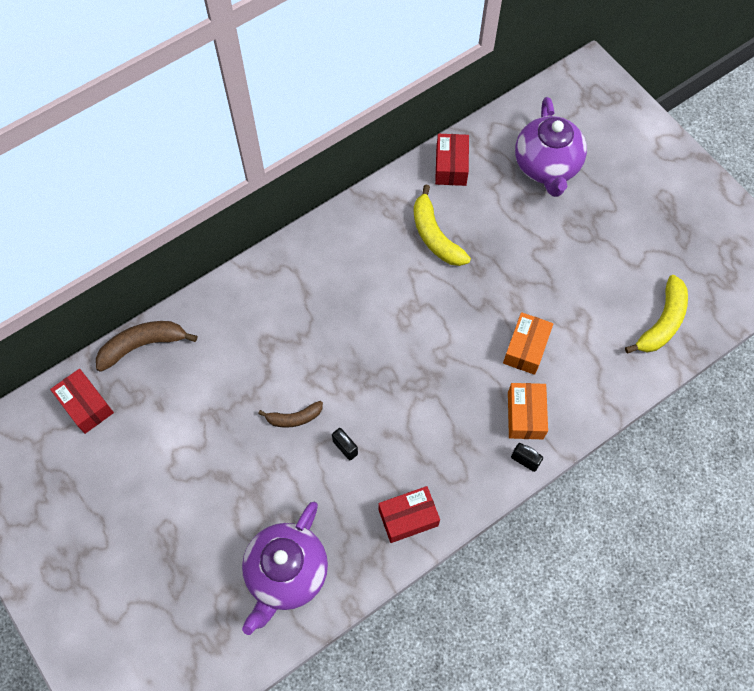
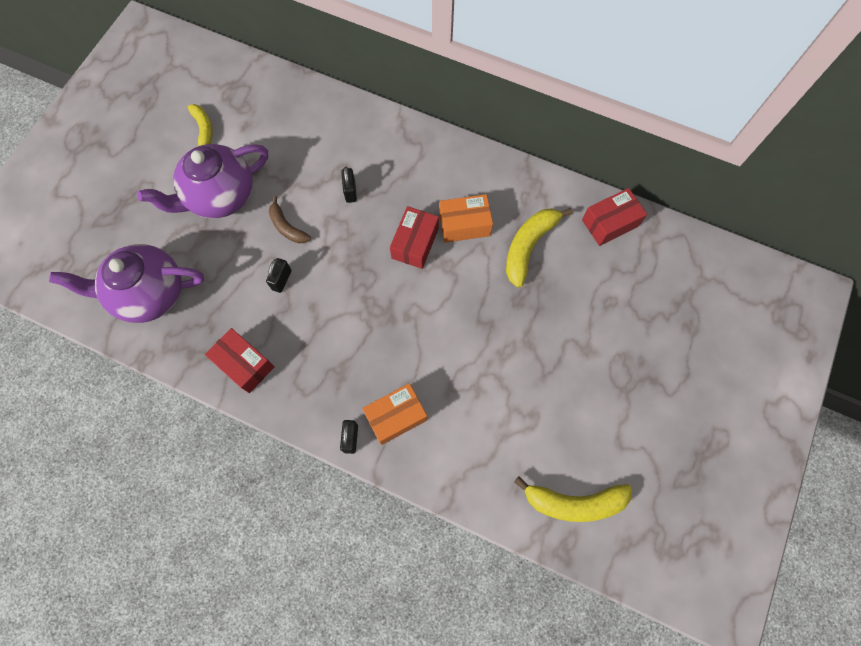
camera: 60 degrees right, 5 degrees up
(86, 405) = (217, 79): red box -> red box (415, 243)
(137, 445) = (203, 130): none -> yellow banana
(143, 345) = (288, 87): brown banana -> none
(293, 346) = (350, 191): none -> black padlock
(526, 348) = (464, 383): orange box -> orange box (464, 225)
(546, 166) = (671, 306): purple teapot -> purple teapot (220, 196)

